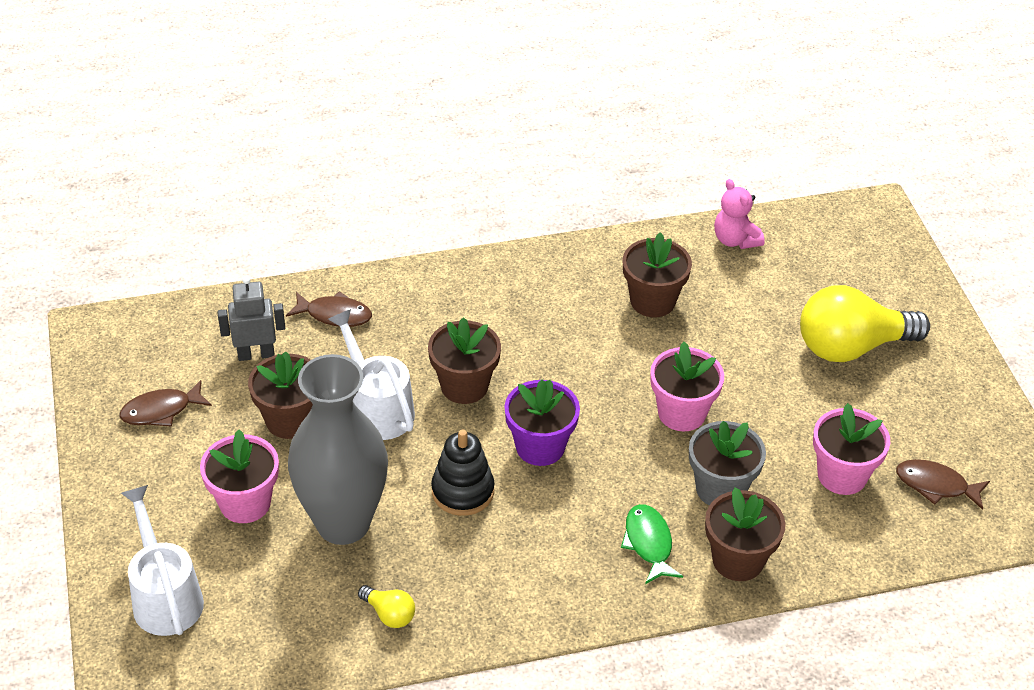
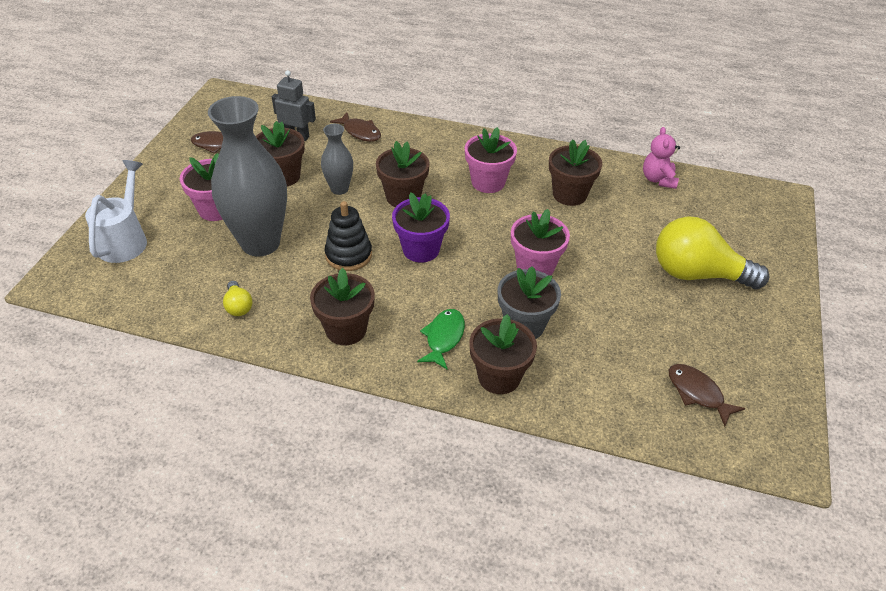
camera: 30 degrees right, 0 degrees up
(377, 408) = (339, 189): white watering can -> grey vase
(536, 583) = (346, 329): none -> brown flower pot
(842, 475) = (625, 354): pink flower pot -> pink flower pot (488, 182)

